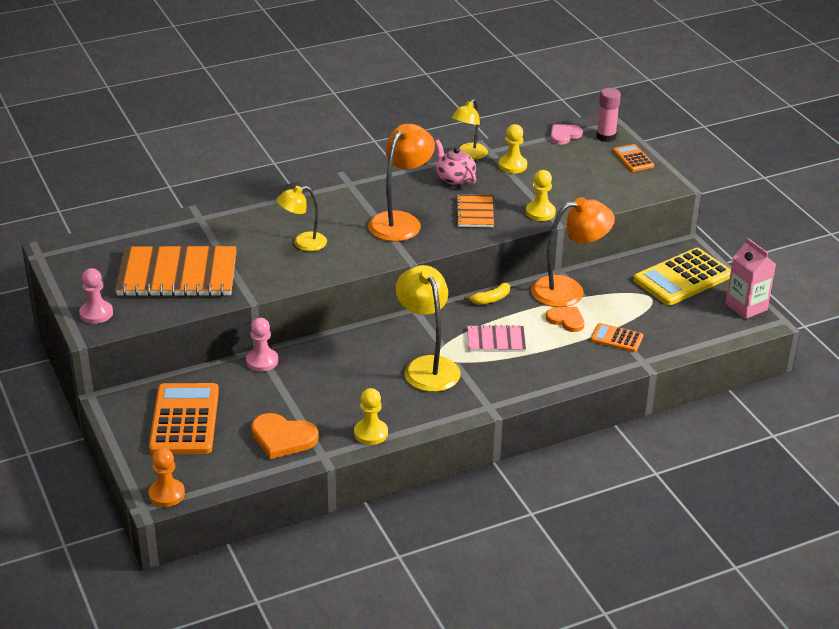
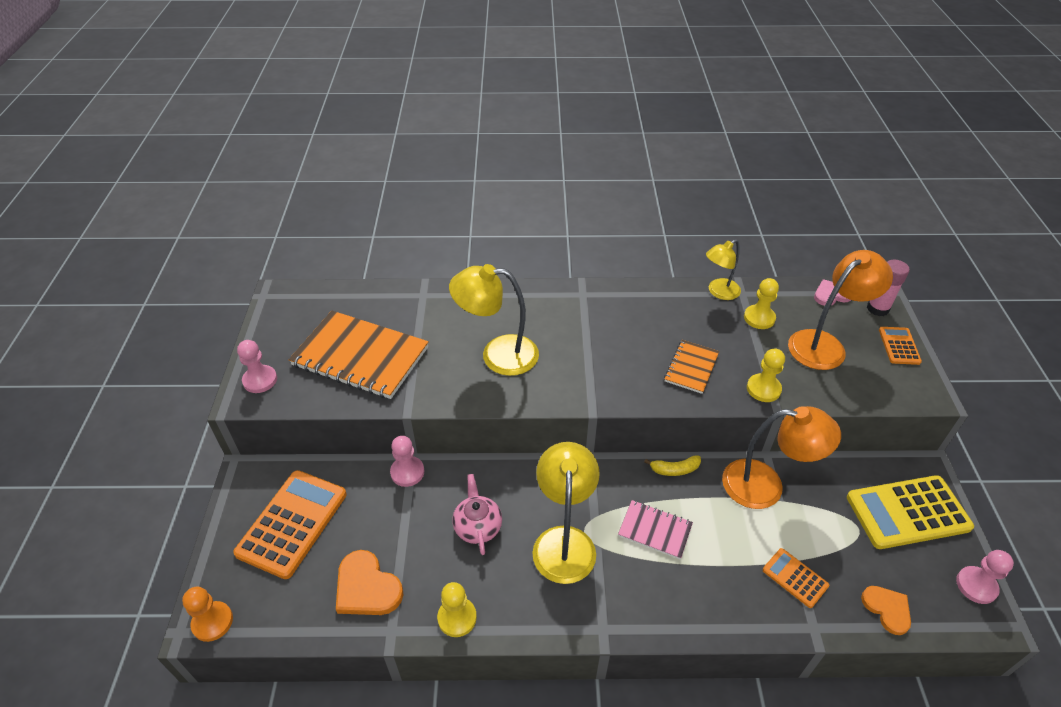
camera: 25 degrees right, 10 degrees up
(303, 243) = (498, 354): yellow lamp -> yellow lamp, size x1.61
(400, 221) = (608, 356): orange lamp -> orange lamp (824, 344)
(454, 178) = (690, 317): pink teapot -> pink teapot (477, 526)
(566, 320) = (746, 528): orange heart -> orange heart (887, 609)
(746, 307) = (976, 586): pink carton -> pink pawn

